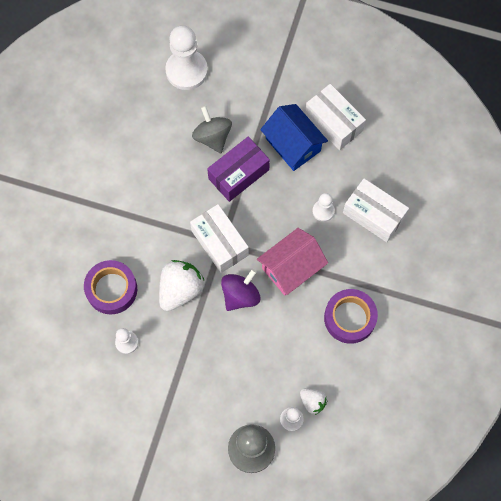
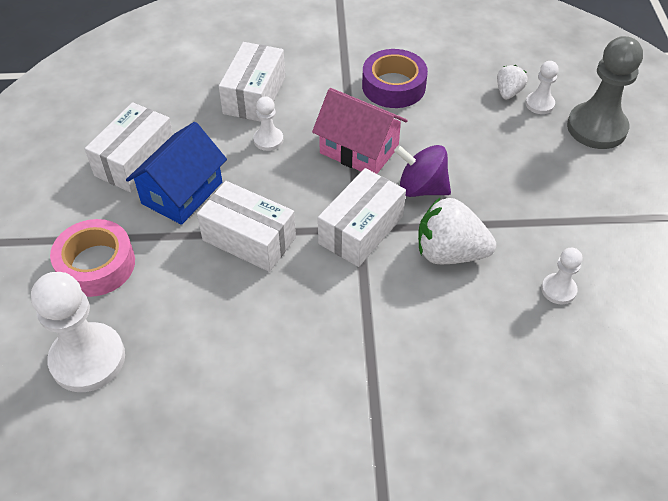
camera: 110 degrees left, 20 degrees down
(111, 289) = (496, 335): purple tape -> none
(212, 137) = (199, 287): grey spinning top -> none
(238, 174) = (249, 239): purple box -> white box
(252, 85) = (96, 264): none -> pink tape

